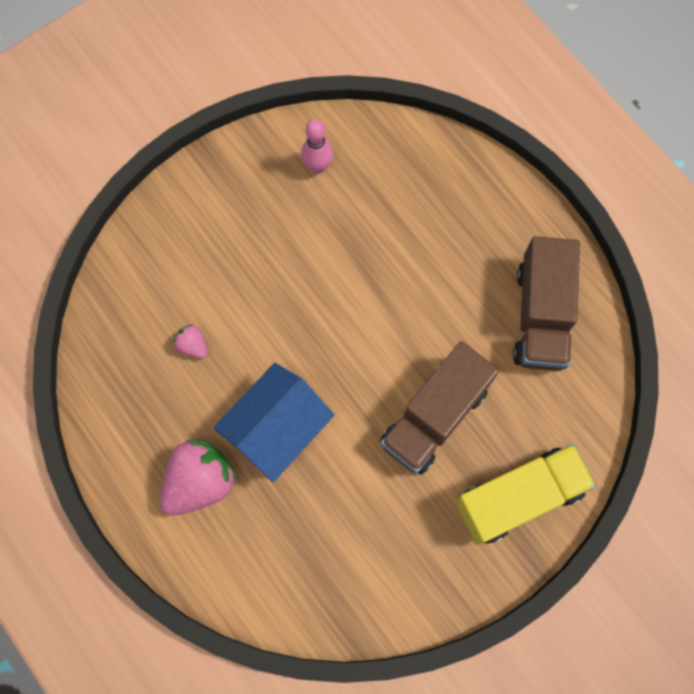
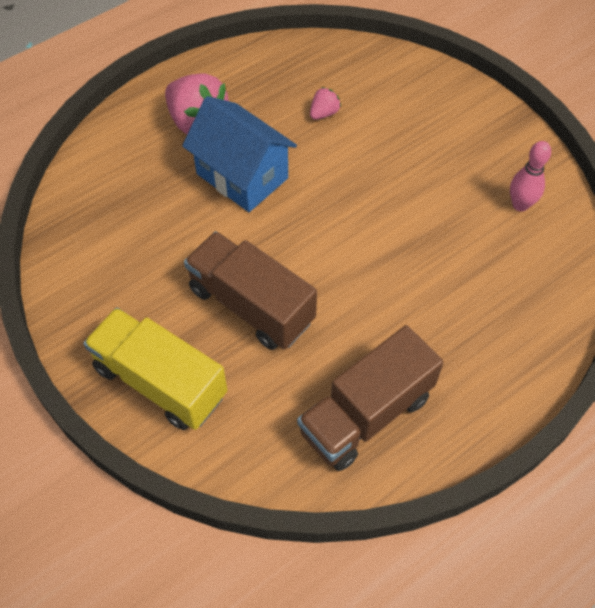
camera: 90 degrees right, 15 degrees down
(519, 497) = (160, 382): yellow truck -> yellow truck turned 150 degrees clockwise
(541, 316) = (366, 414): brown truck -> brown truck turned 45 degrees counterclockwise

